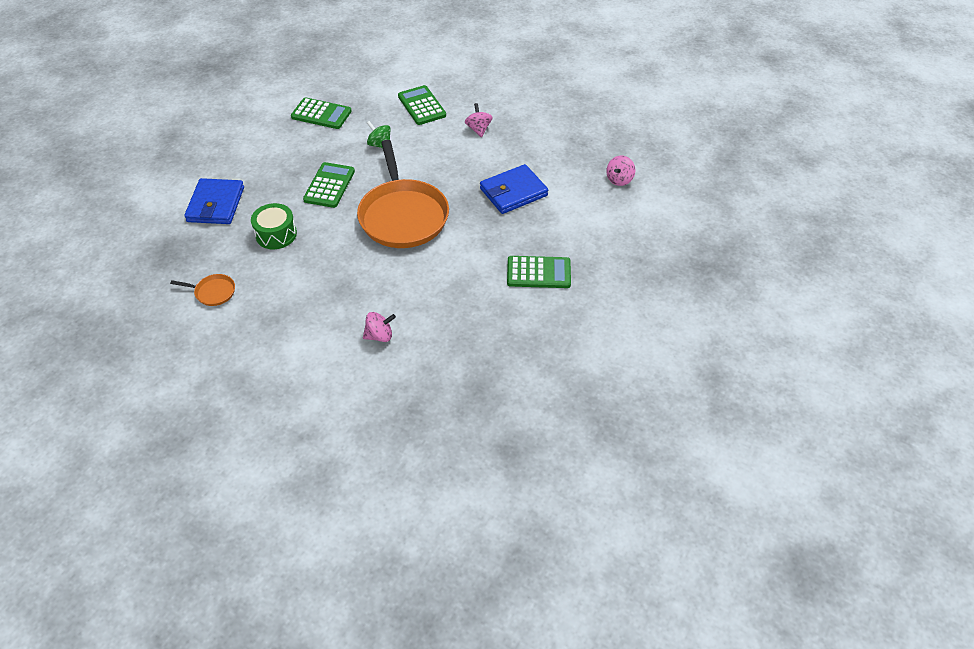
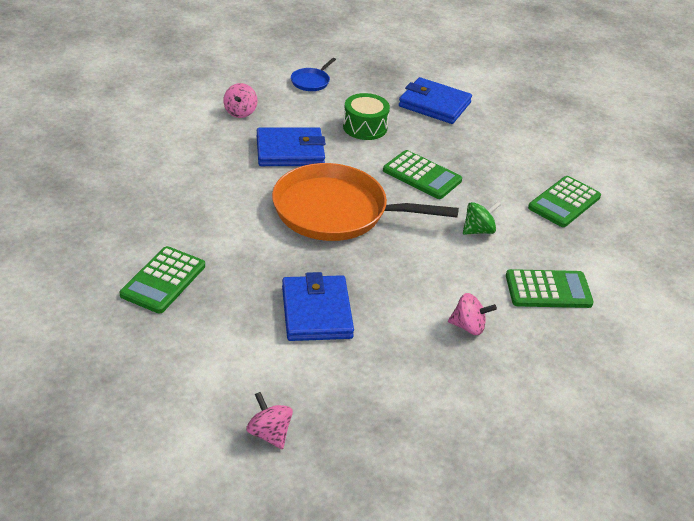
camera: 110 degrees right, 10 degrees down
(213, 292) = (311, 81): orange pan -> blue pan
(339, 266) = (290, 151): none -> blue wallet
(380, 336) = (177, 150): pink spinning top -> pink spinning top (240, 112)

